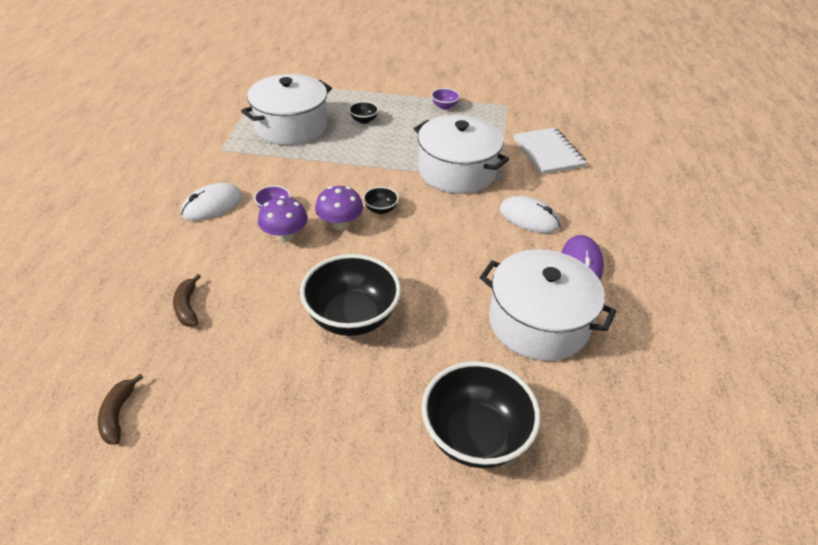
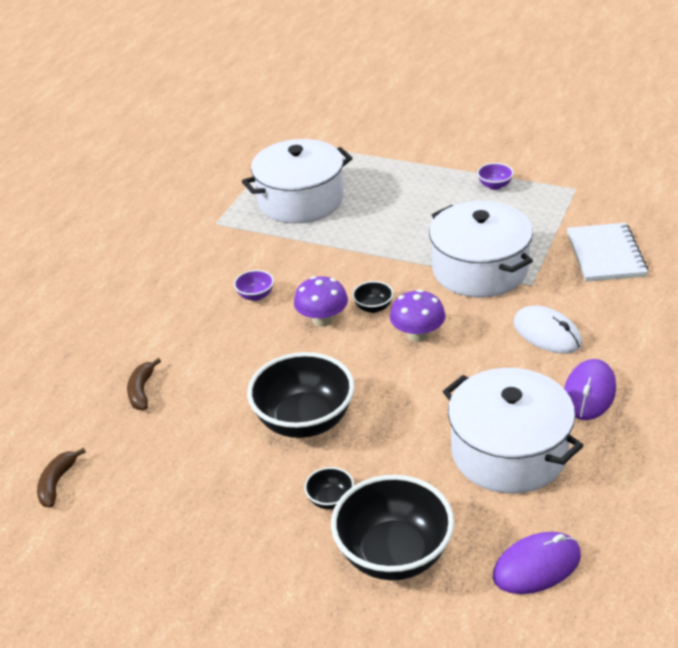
camera: 20 degrees right, 5 degrees down
(212, 205) = (191, 286): white mouse -> none
(285, 235) = (259, 327): purple mushroom -> purple mushroom (418, 334)
(364, 120) = (388, 198): black bowl -> black bowl (330, 500)
(602, 426) = (536, 566): none -> purple mouse

